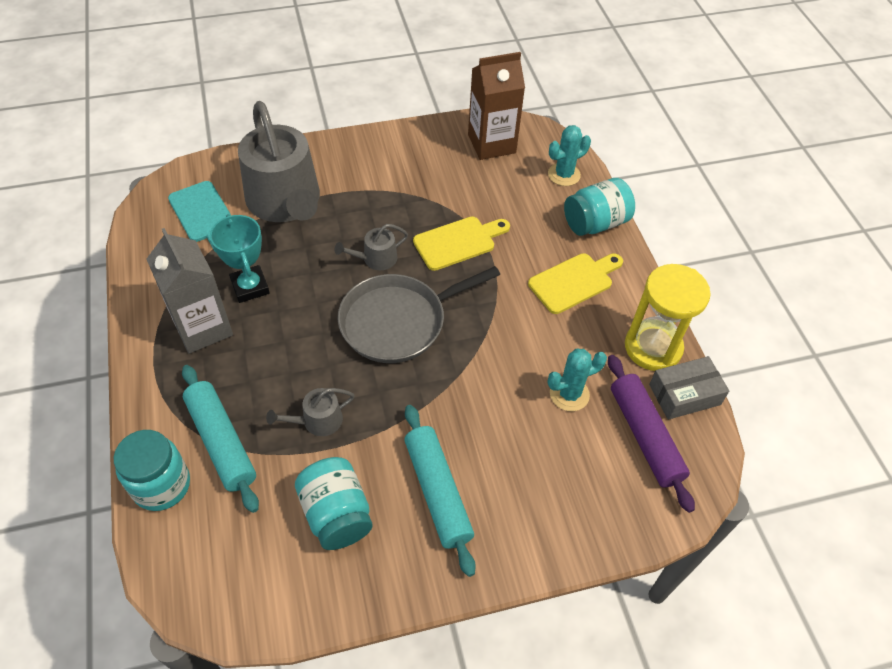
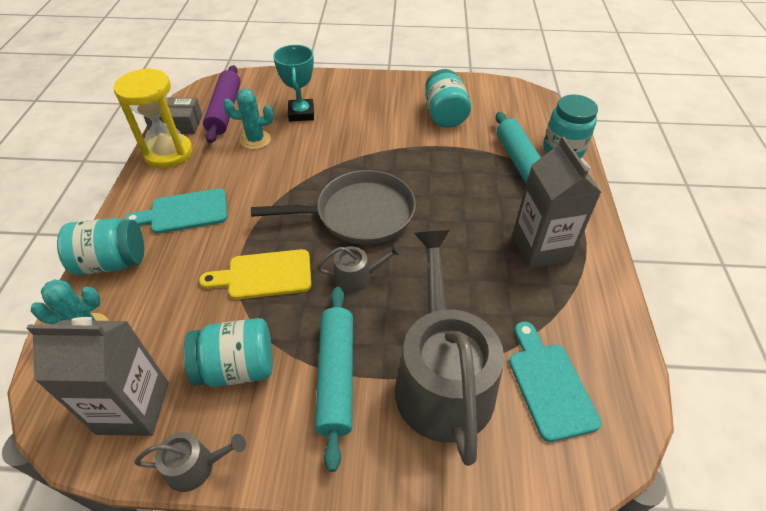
camera: 160 degrees left, 5 degrees down
(250, 287) = (493, 277): turquoise trophy -> turquoise trophy (301, 113)
(317, 421) = (447, 161): grey watering can -> grey watering can (196, 466)
(438, 177) = (237, 367): none -> turquoise jar
(438, 492) = (376, 112): turquoise rolling pin -> turquoise rolling pin (336, 376)
(491, 144) = (133, 408): brown carton -> grey carton
(574, 282) = (184, 212): yellow cutting board -> turquoise cutting board

